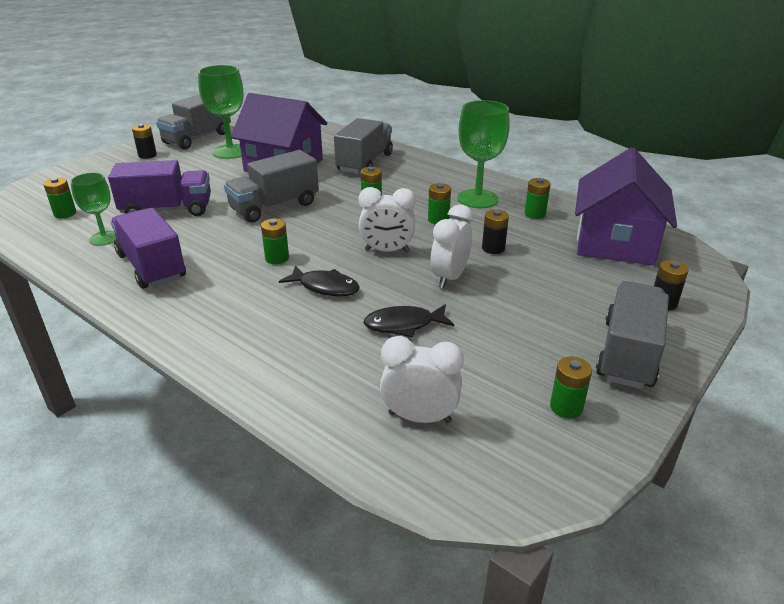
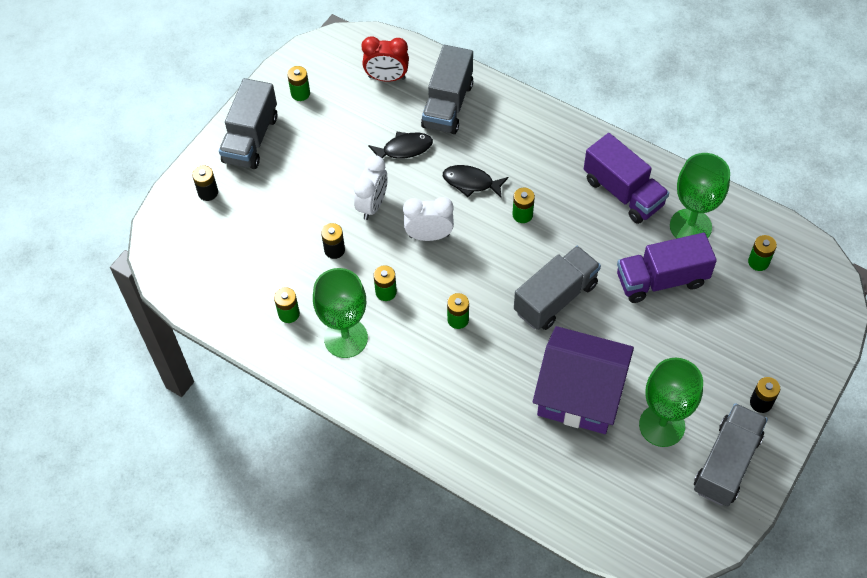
camera: 175 degrees right, 25 degrees up
(104, 238) = (690, 226): green goblet -> green goblet, size x1.60
(365, 163) = (482, 412): grey truck -> grey truck (447, 105)
(420, 417) = (387, 78): white clock -> red clock
(615, 242) = (221, 271): purple house -> none

